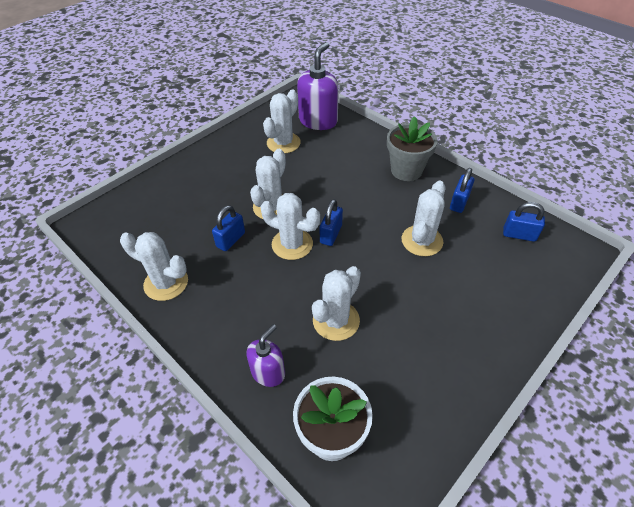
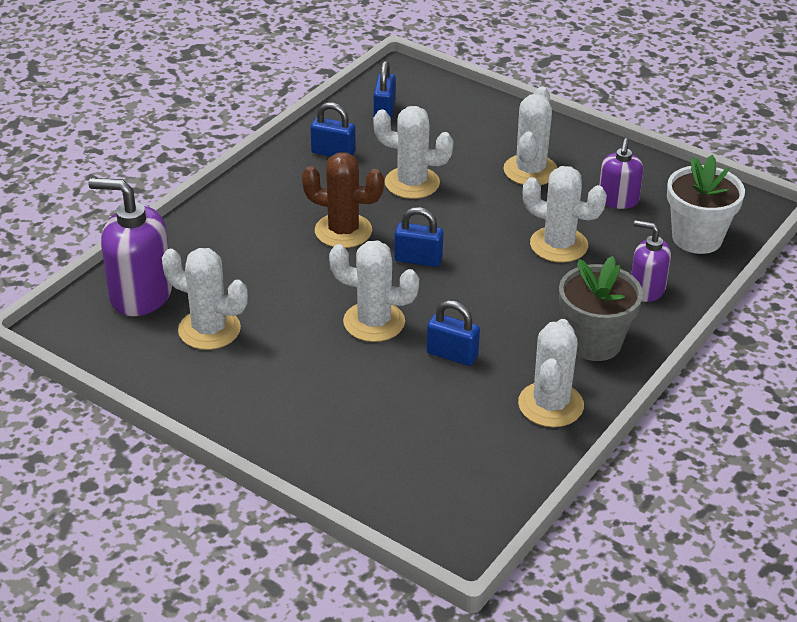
camera: 100 degrees left, 10 degrees down
(292, 244) = (446, 293): white cactus -> white cactus (530, 170)
(366, 200) = (343, 231): none -> brown cactus
(395, 379) = (618, 200): none -> purple soap dispenser
(406, 170) = (270, 196): grey flower pot -> grey flower pot (594, 343)

